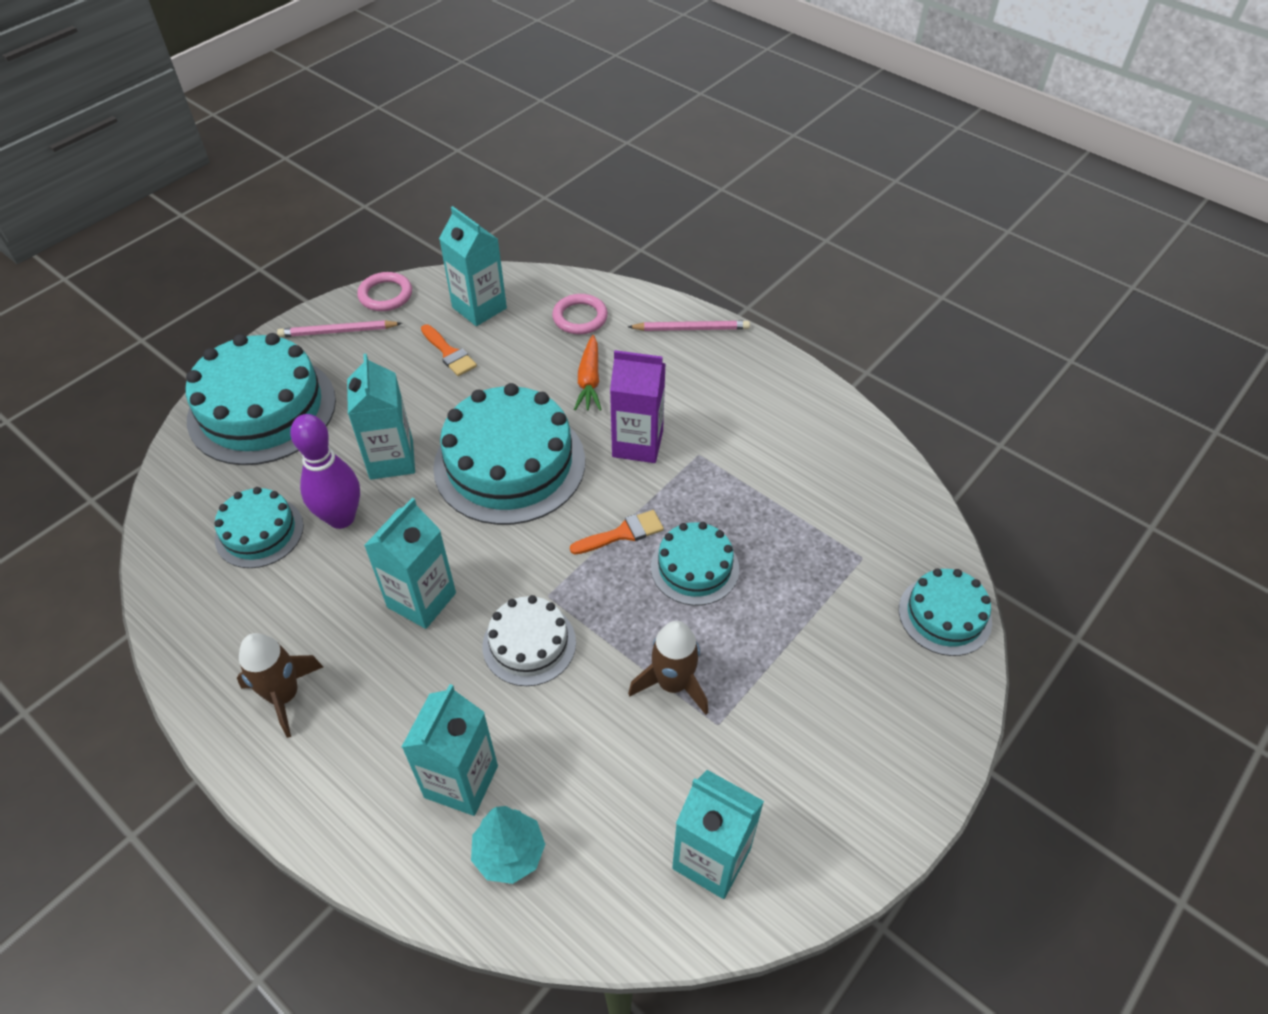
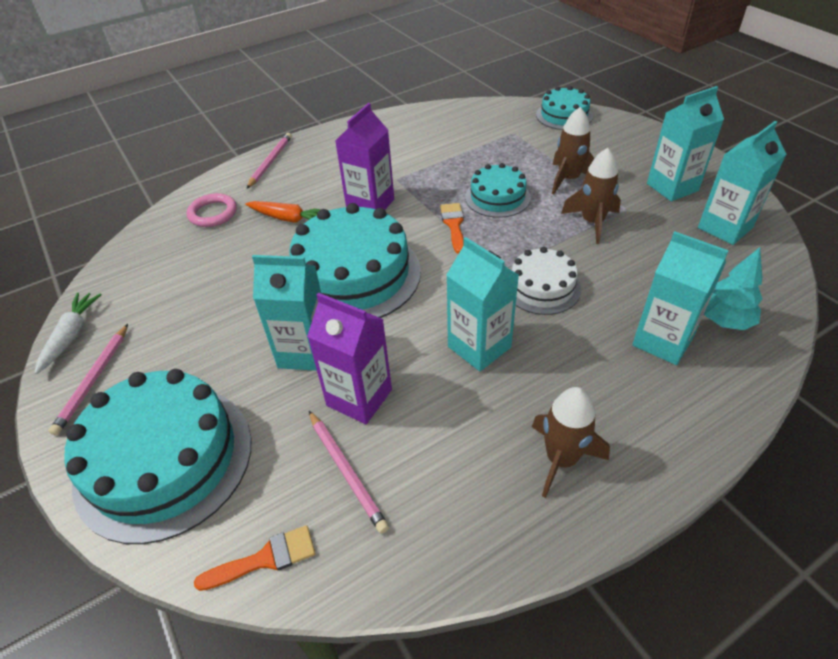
camera: 70 degrees left, 5 degrees down
(259, 532) = (347, 471): turquoise cake -> pink pencil
(341, 518) = (359, 397): purple bowling pin -> purple carton
(385, 295) = (71, 336): pink ring -> white carrot
(449, 353) = (193, 297): orange brush -> orange brush (265, 559)
(479, 308) = (150, 270): turquoise carton -> turquoise carton (672, 187)
(766, 643) = (568, 179): none -> brown rocket

